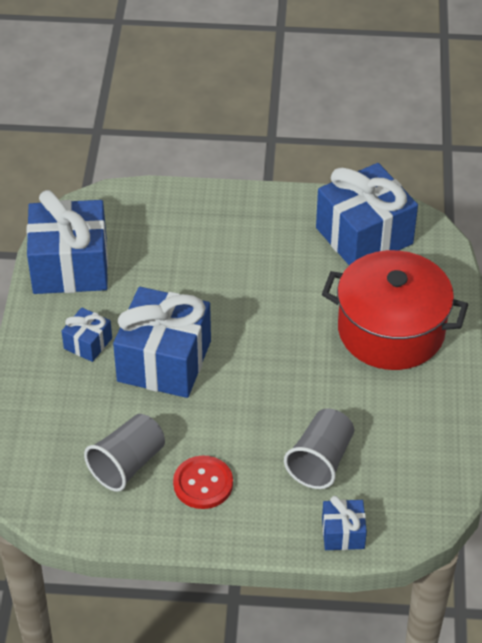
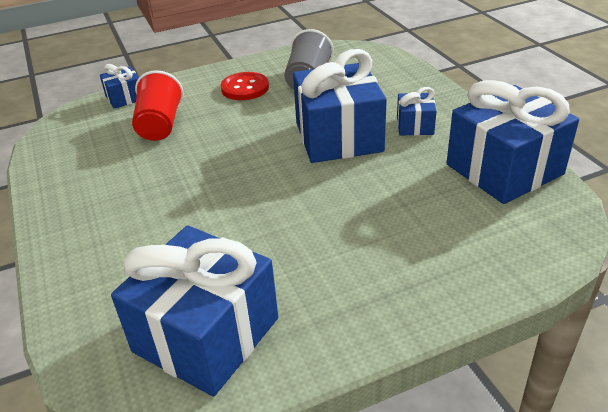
camera: 155 degrees right, 10 degrees down
(320, 461) = (160, 125): grey cup -> red cup
(391, 330) = (129, 236): red pot -> none

